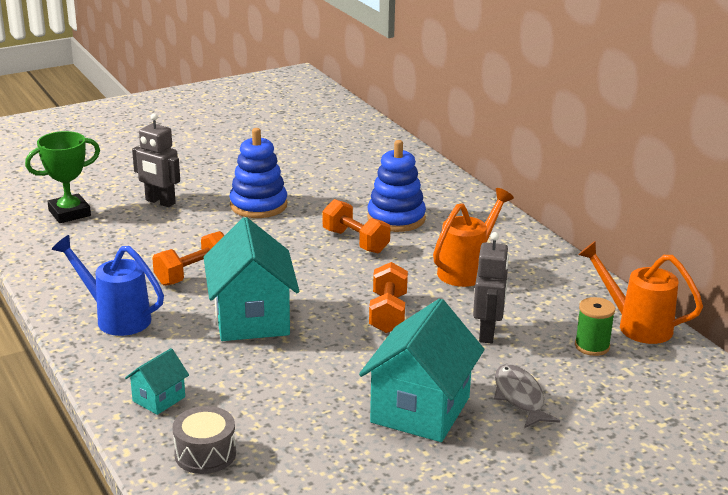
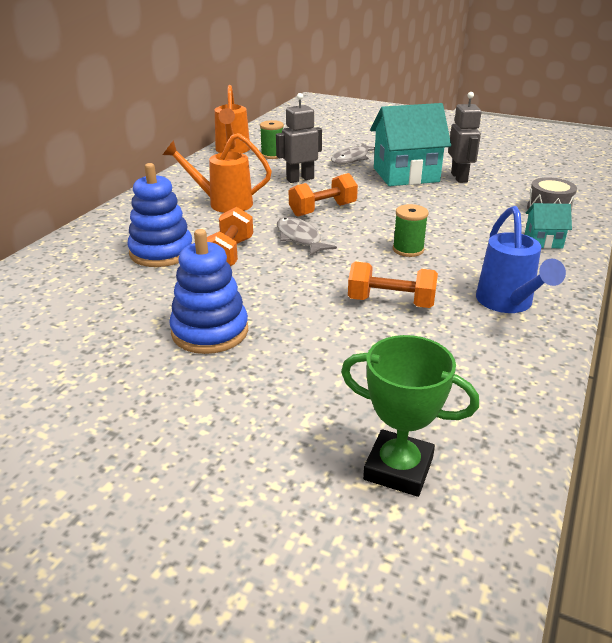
camera: 125 degrees left, 5 degrees up
(160, 202) = (278, 406): grey robot -> grey robot (459, 177)
(252, 319) = (408, 249): turquoise house -> green spool
(343, 279) = (300, 238): none -> grey fish

